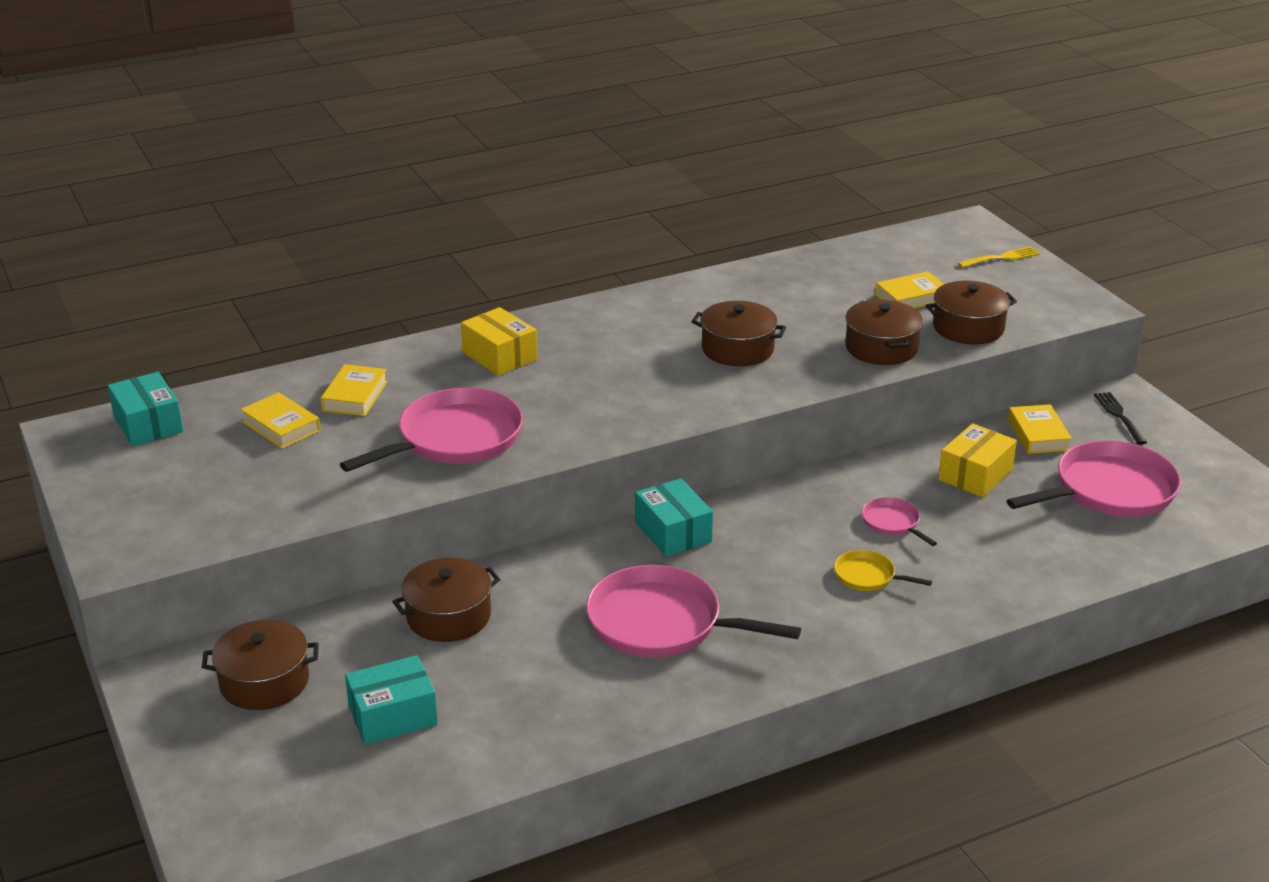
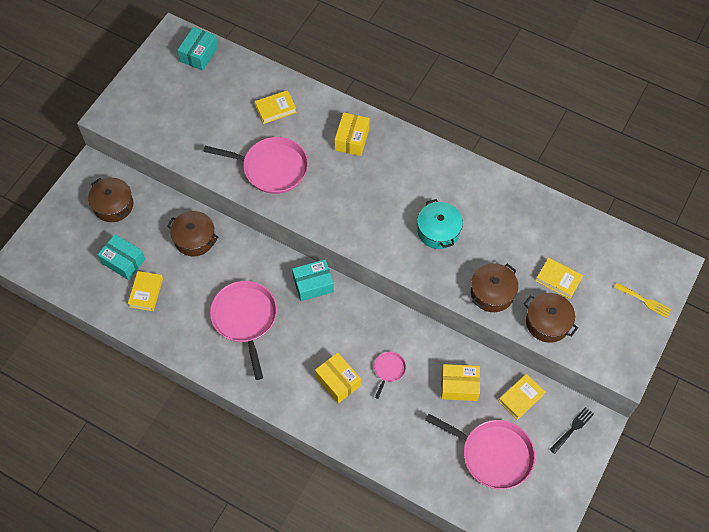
camera: 55 degrees right, 30 degrees up
(281, 426) = (232, 100): yellow book -> yellow book (146, 292)
(673, 532) = (313, 284): turquoise box -> turquoise box turned 45 degrees clockwise
(737, 349) = (438, 231): brown pot -> turquoise pot
(867, 576) = (338, 381): yellow pan -> yellow box

